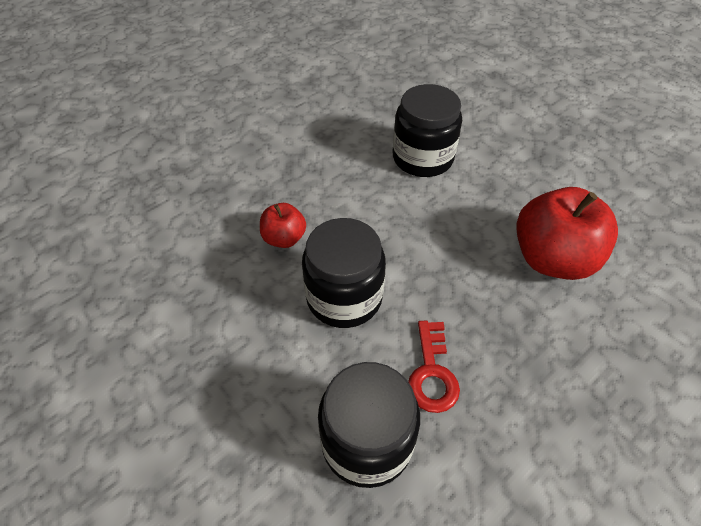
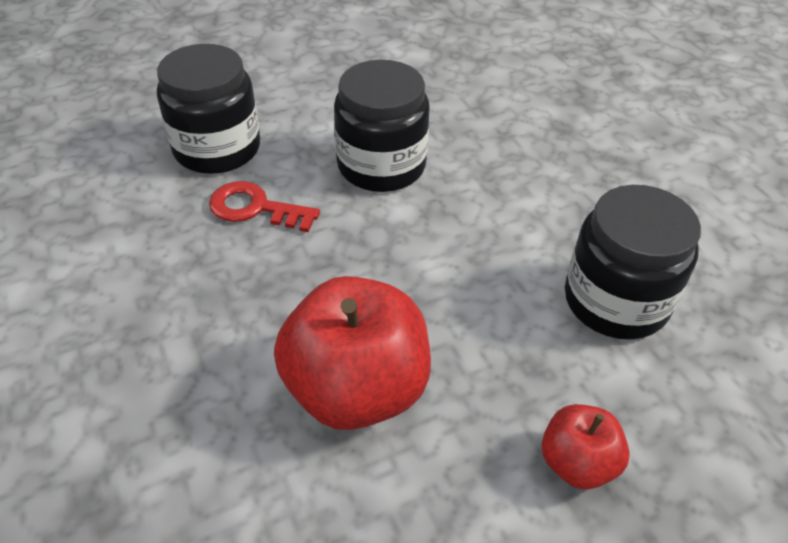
camera: 105 degrees right, 5 degrees down
(284, 238) = (484, 136): red apple -> red apple (577, 463)

